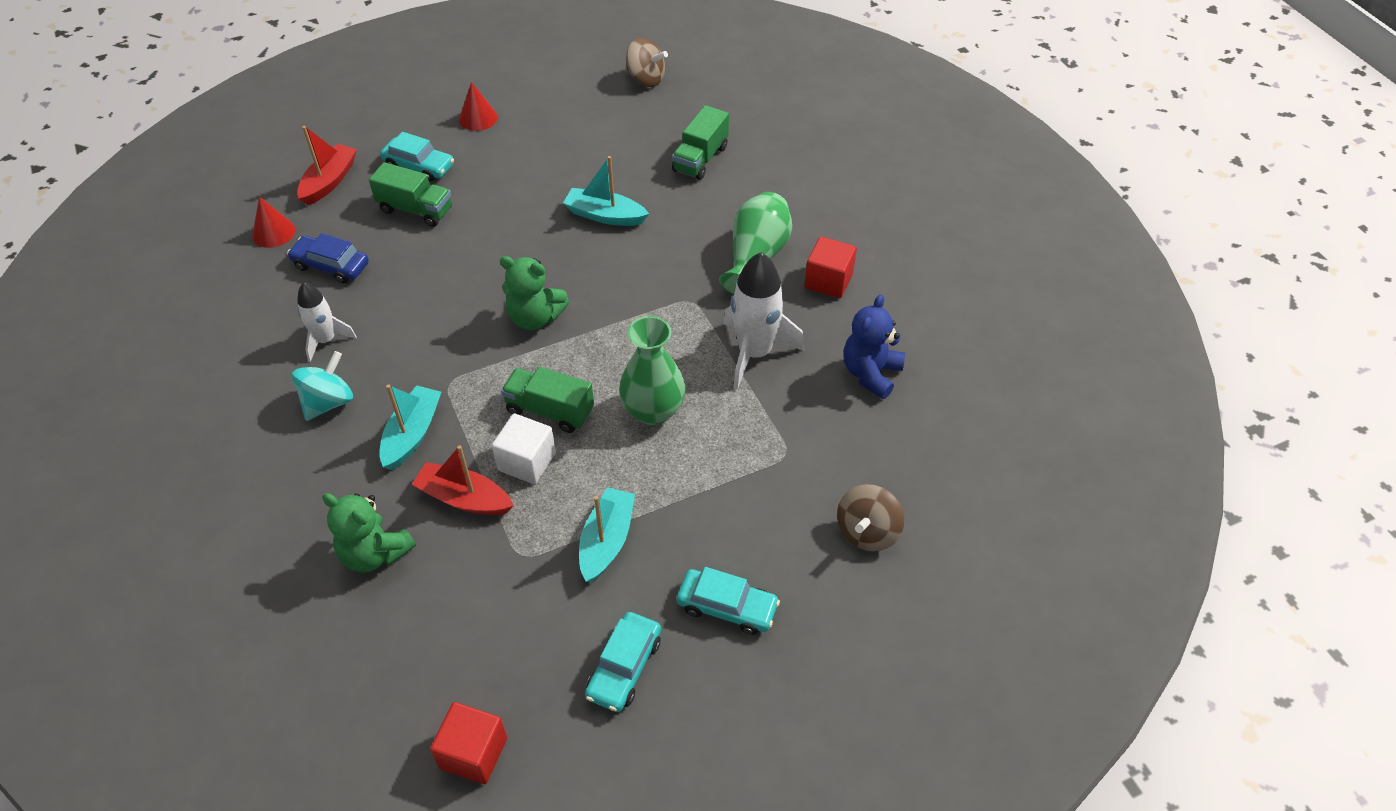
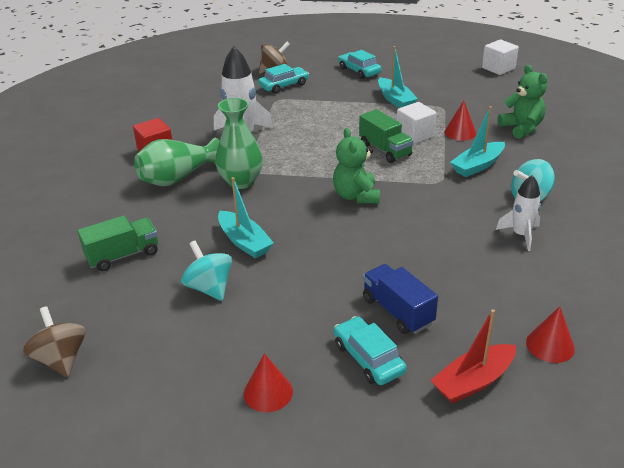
camera: 145 degrees left, 15 degrees down
(331, 265) = (499, 290): blue car -> none
(415, 209) = (397, 311): green truck -> blue truck
(464, 498) = (460, 132): red boat -> red cone
(473, 753) = (498, 68): red cube -> white cube
(535, 318) = (356, 196): green teddy bear -> green teddy bear turned 150 degrees counterclockwise
(593, 164) = (209, 287): none -> turquoise spinning top
(607, 541) = (395, 100): turquoise boat -> turquoise boat turned 75 degrees counterclockwise
(624, 667) = (418, 69): turquoise car -> turquoise car (284, 85)
(653, 410) = (326, 132): green vase -> green vase (241, 181)
(870, 373) = (196, 111): blue teddy bear -> none

